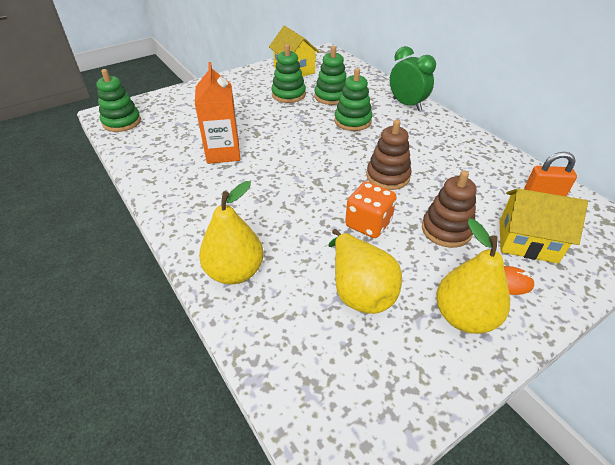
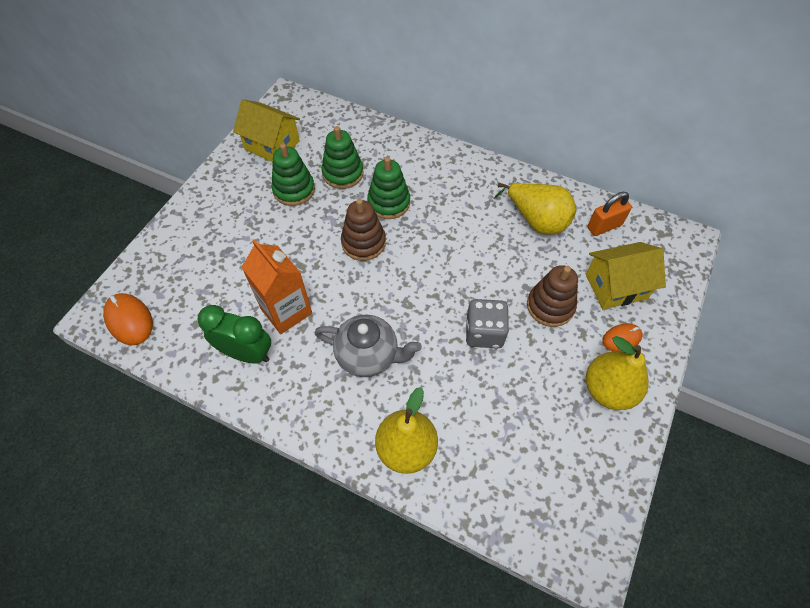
camera: 30 degrees left, 15 degrees up
(122, 122) = (129, 320): green stacking toy -> orange mouse
(258, 200) = (368, 355): none -> grey teapot
(359, 290) = (519, 408): yellow pear -> yellow pear (536, 220)
(368, 224) = (484, 332): orange dice -> grey dice
(388, 176) = (467, 265): brown stacking toy -> brown stacking toy (363, 242)
(407, 104) = (427, 153): green clock -> green clock (246, 353)

